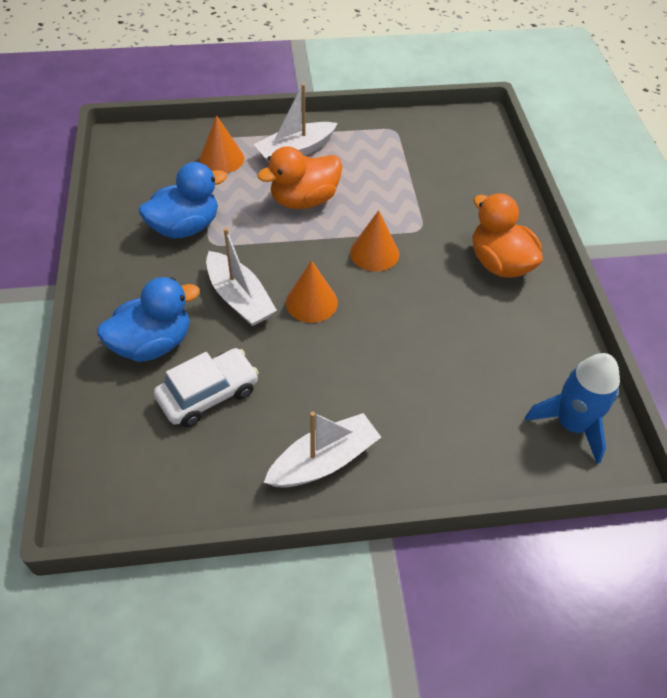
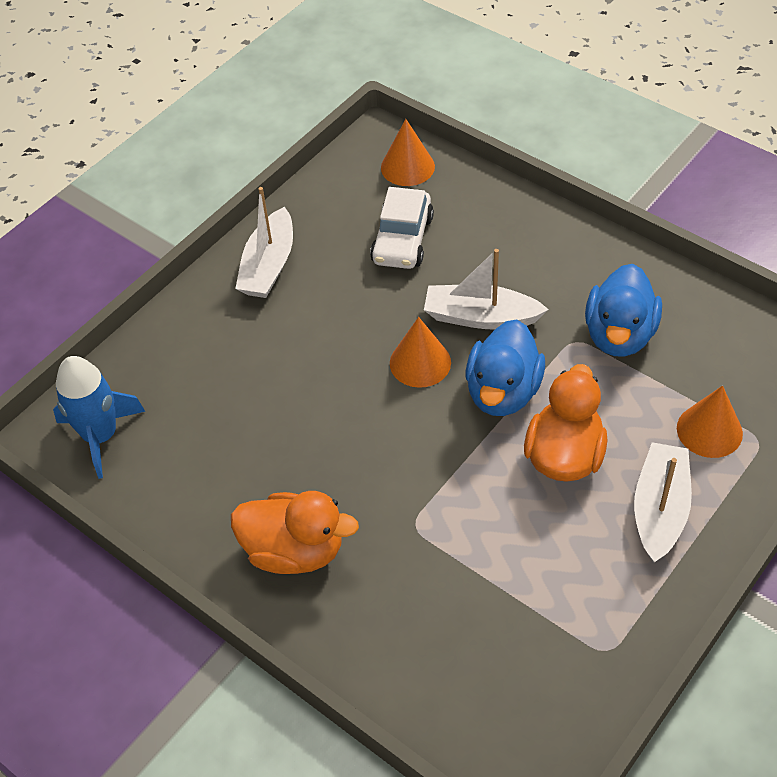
camera: 140 degrees right, 0 degrees up
(153, 344) = (491, 236): blue duck -> blue duck (503, 392)
(374, 253) = (425, 456): orange cone -> orange cone (407, 167)

